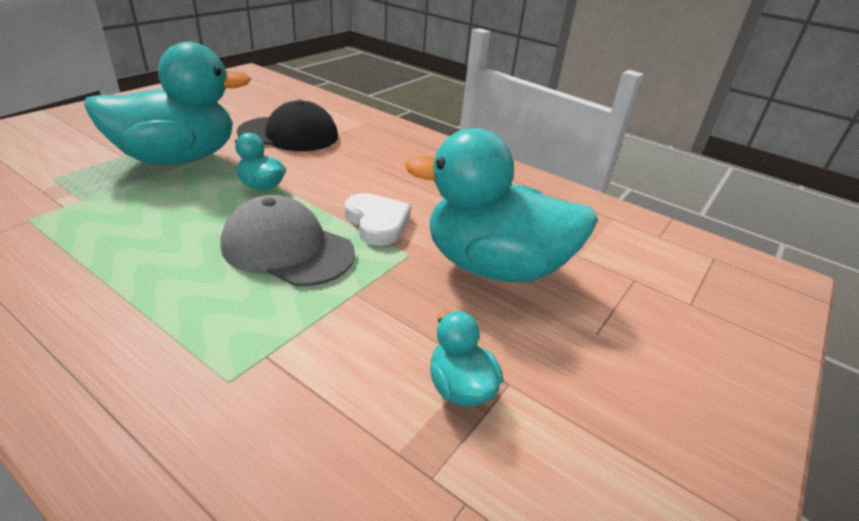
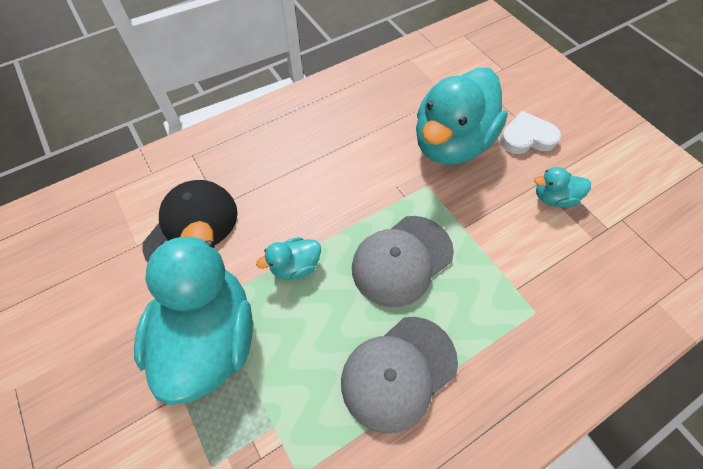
camera: 65 degrees left, 25 degrees up
(134, 264) = (398, 372): none -> grey cap
(377, 223) = (380, 194): white heart -> white heart (527, 137)

